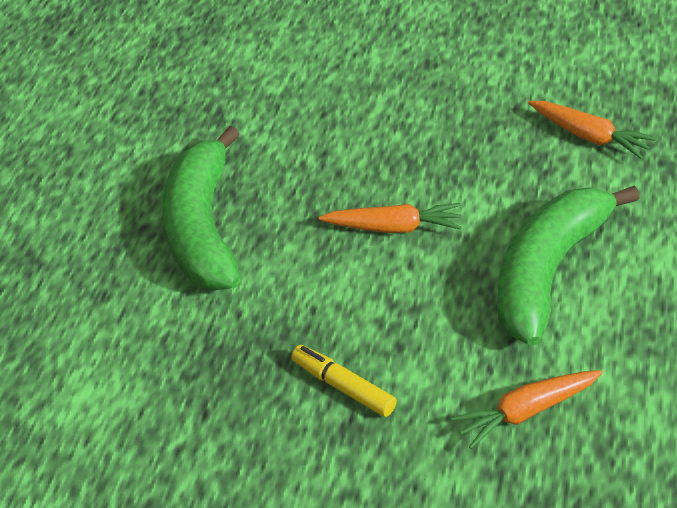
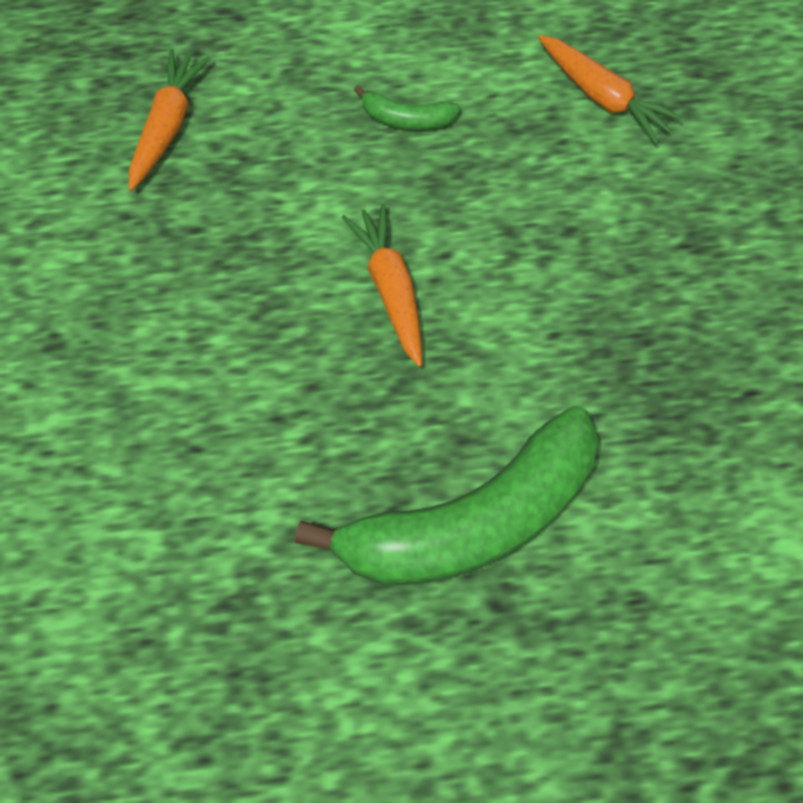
camera: 115 degrees left, 20 degrees up
(343, 387) = (649, 264): yellow marker -> none
(549, 272) = (407, 119): green banana -> green banana, size x0.40

